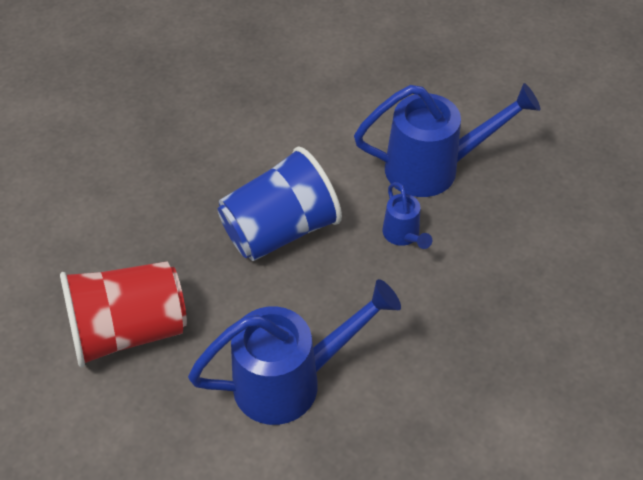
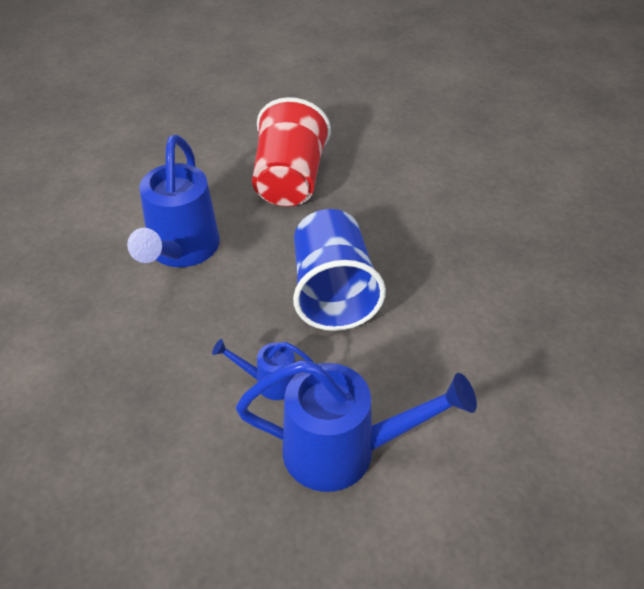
camera: 115 degrees right, 5 degrees down
(433, 168) = (344, 451): blue watering can -> blue watering can turned 105 degrees counterclockwise

